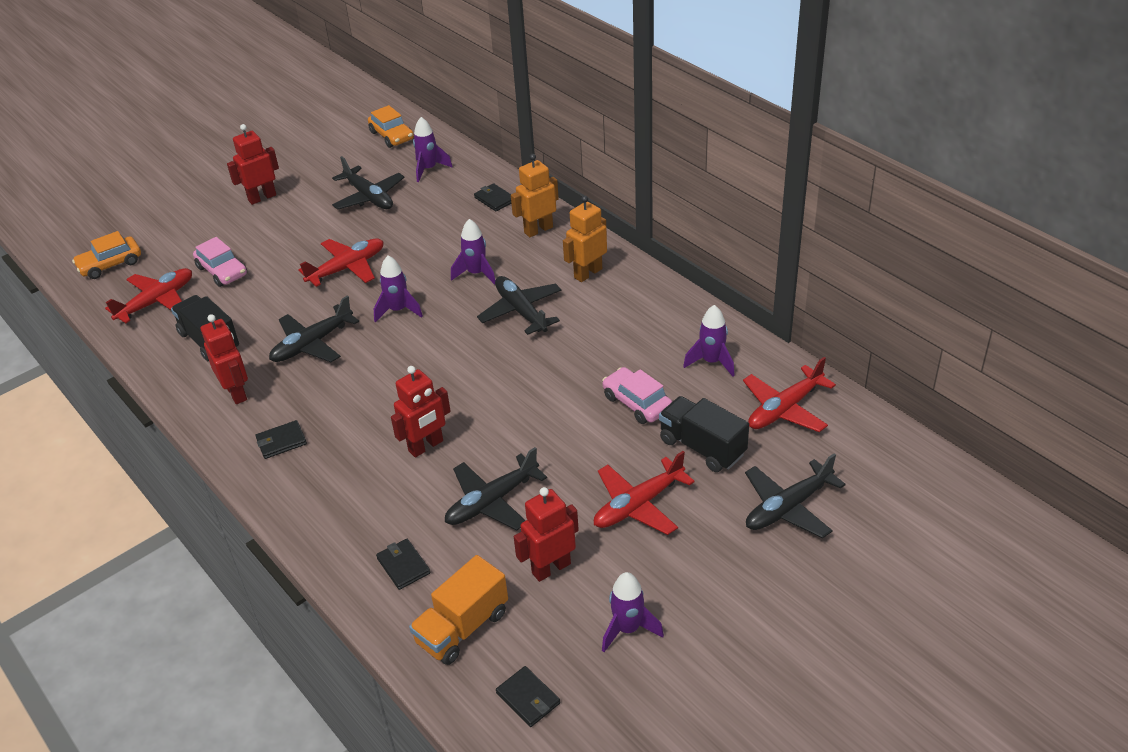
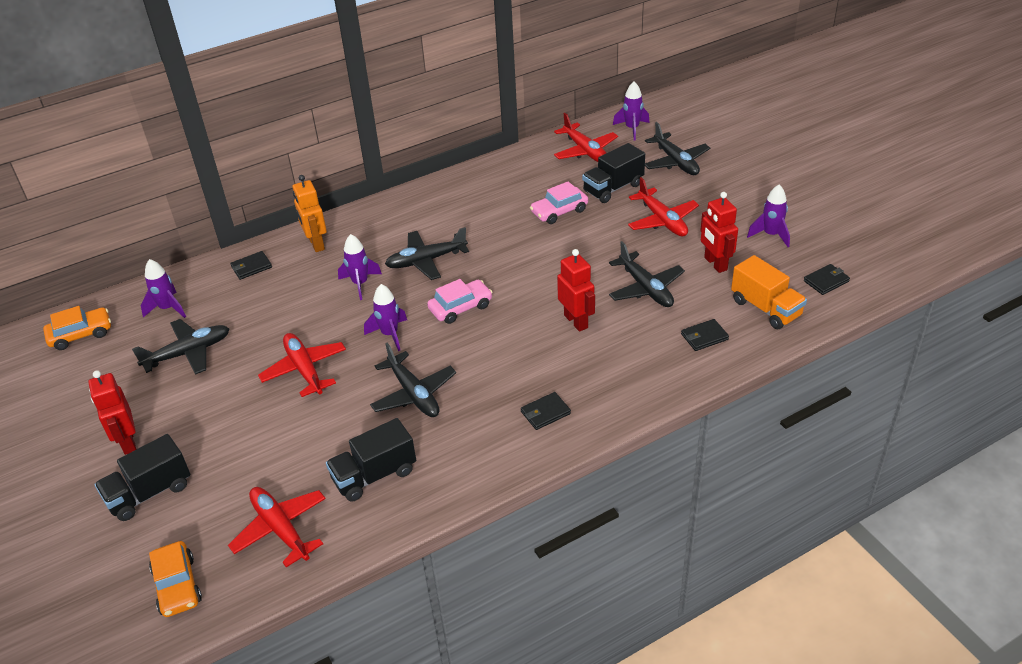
camera: 80 degrees left, 0 degrees up
(205, 224) = (149, 493): none -> black truck
(222, 271) = (254, 471): pink car -> pink car (460, 307)
(236, 393) = (466, 448): red robot -> none
(281, 441) = (545, 413): black wallet -> black wallet turned 75 degrees clockwise
(588, 273) = (393, 221): orange robot -> none
(711, 362) = (527, 174): purple rocket -> purple rocket (632, 129)

